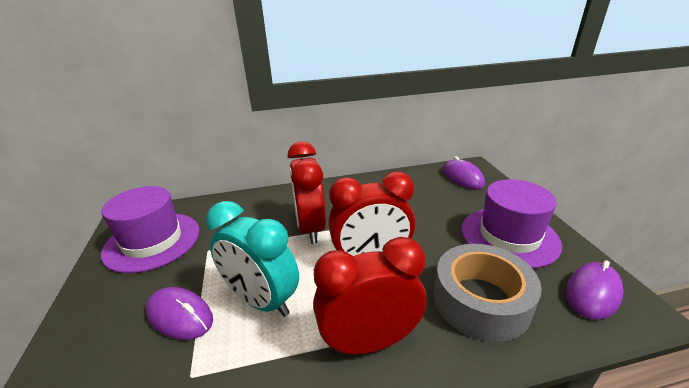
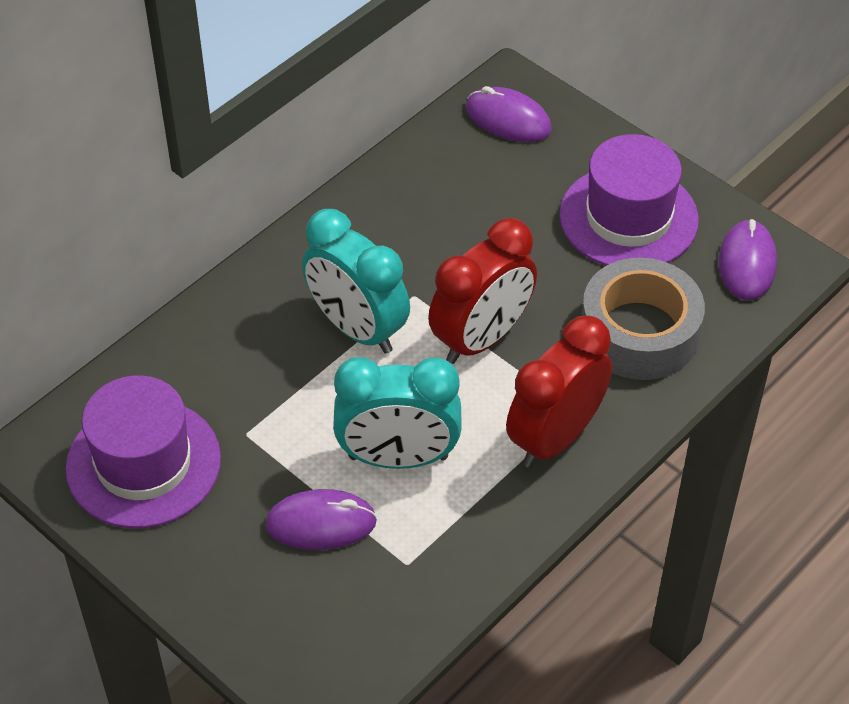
camera: 35 degrees left, 20 degrees up
(310, 228) = (357, 328): red clock -> turquoise clock

